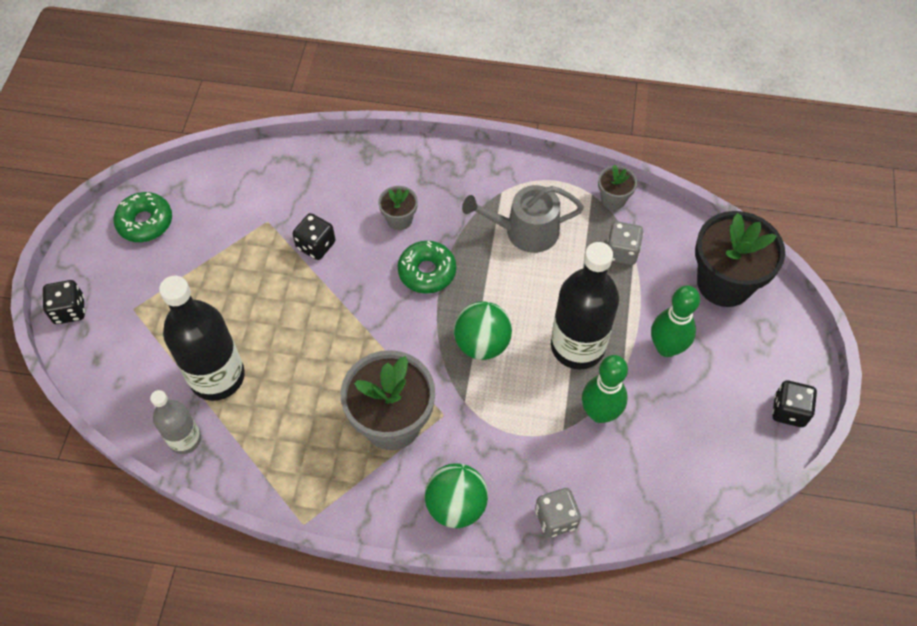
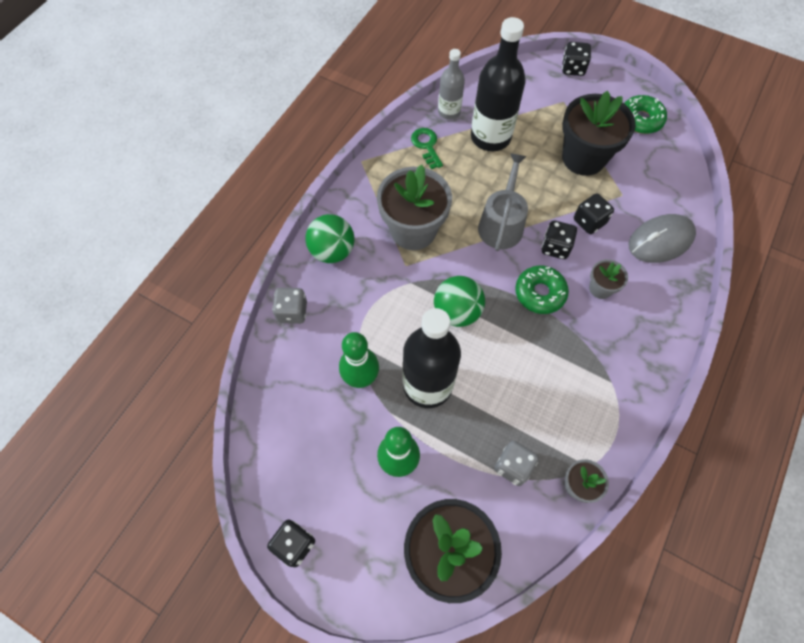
camera: 110 degrees right, 5 degrees up
(223, 269) = (583, 158): none -> black flower pot
(253, 449) = (426, 146): none -> green key
(319, 178) = (660, 241): none -> grey mouse
(362, 270) = (555, 247): none -> black dice
(525, 231) = (561, 387): grey watering can -> grey watering can (501, 224)

